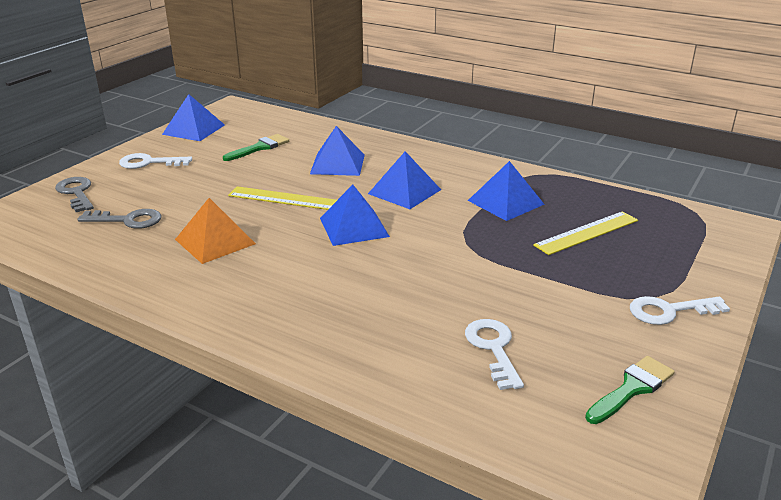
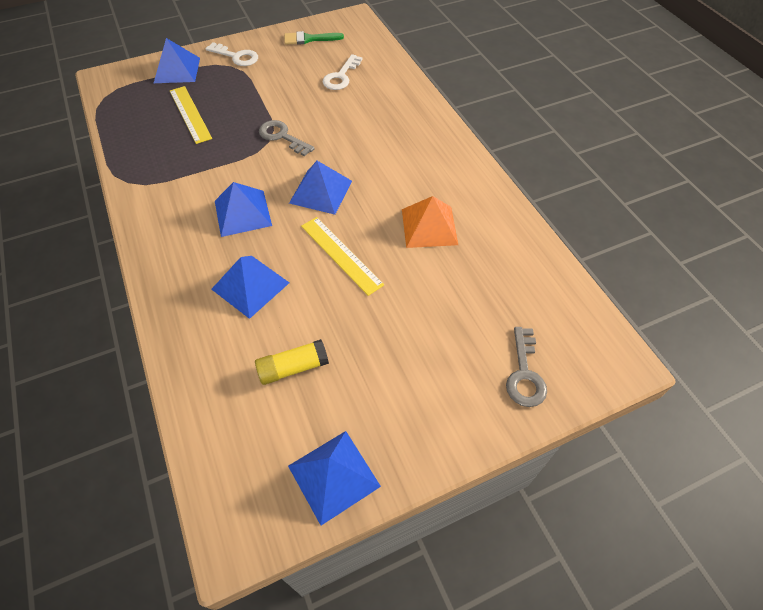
camera: 145 degrees left, 25 degrees up
(127, 220) = (487, 293): grey key -> grey key (282, 137)
(149, 163) = (427, 403): white key -> none
(259, 148) = (293, 367): green brush -> yellow glue stick
(505, 202) = (193, 163): blue pyramid -> blue pyramid (177, 70)
(587, 233) = (190, 114): yellow ruler -> yellow ruler turned 60 degrees clockwise

